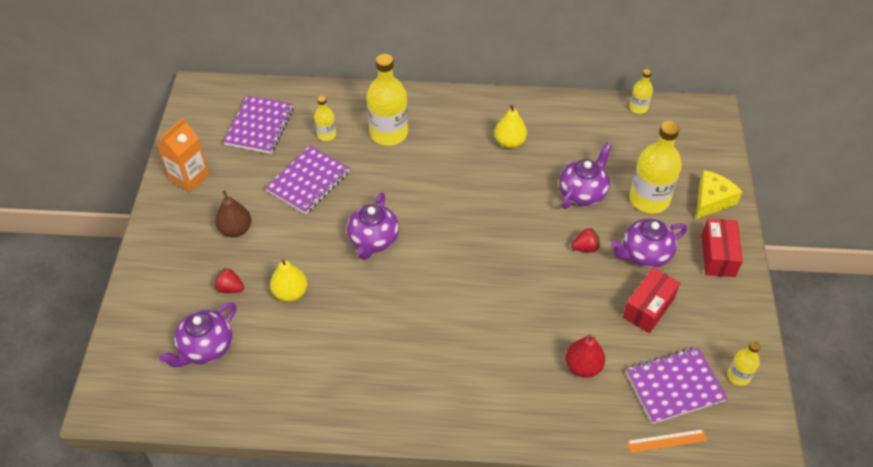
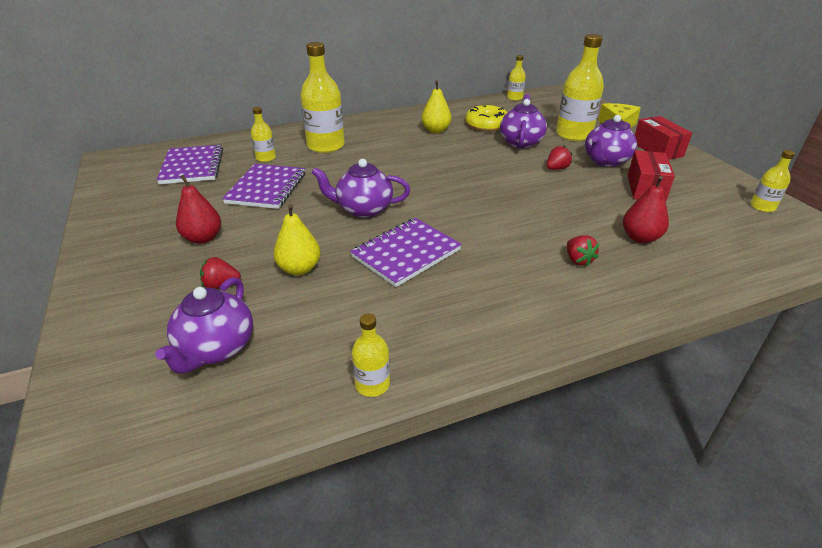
camera: 25 degrees left, 15 degrees down
(189, 177) = (126, 214): orange carton -> none
(236, 229) = (203, 238): brown pear -> red pear
(287, 418) = (372, 384): none -> yellow bottle
(373, 240) = (363, 209): purple teapot -> purple teapot turned 105 degrees clockwise
(508, 369) = (578, 260): none -> red strawberry
(569, 150) = (486, 125): none -> yellow donut
(667, 441) = (770, 265): orange ruler -> none
(674, 386) = (727, 227): purple notebook -> purple notebook (406, 253)

